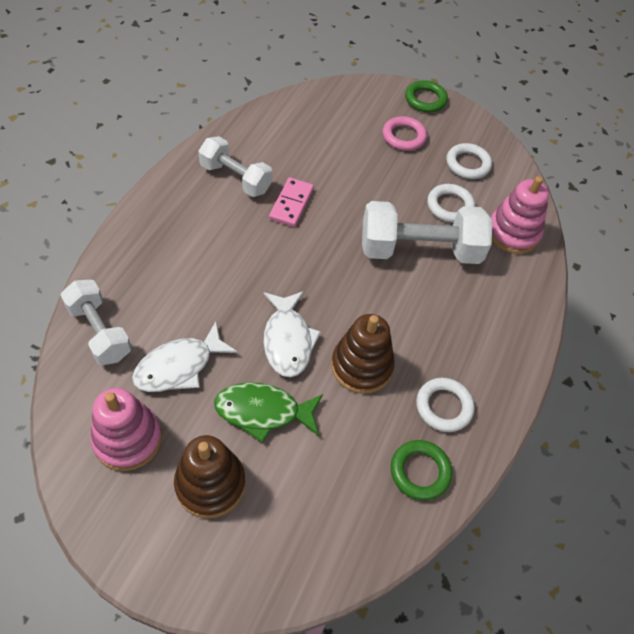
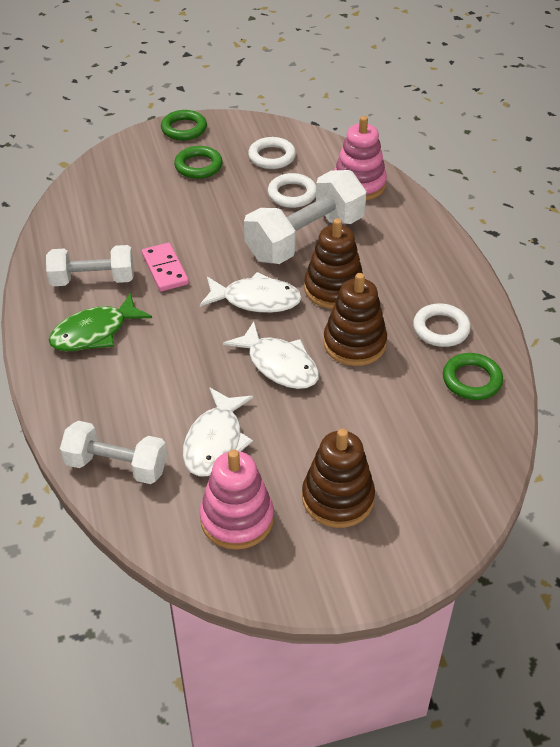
camera: 35 degrees left, 10 degrees down
(263, 412) = (319, 424): green fish -> green fish (95, 332)
(328, 275) = (256, 300): none -> white fish
(396, 308) = (334, 289): none -> brown stacking toy
(403, 136) = (198, 166): pink ring -> green ring

